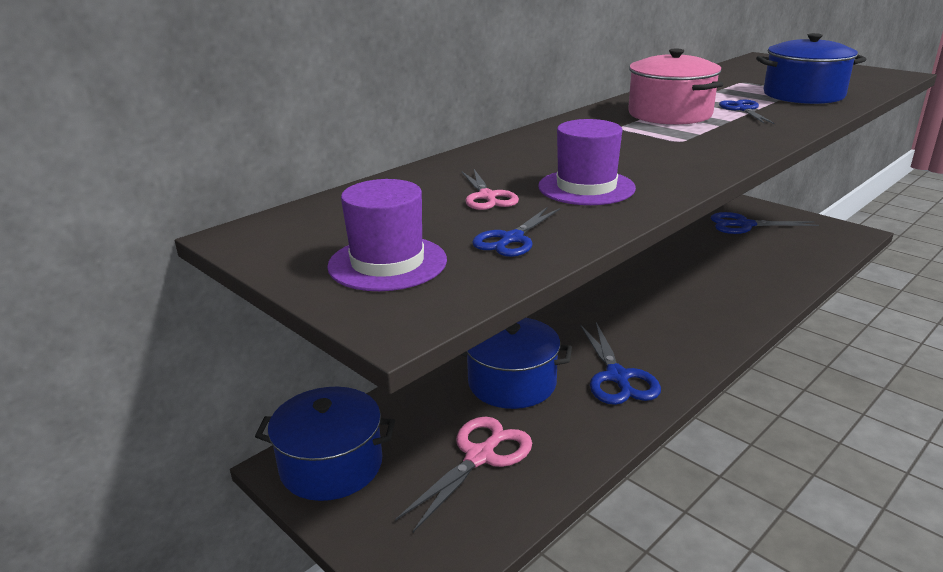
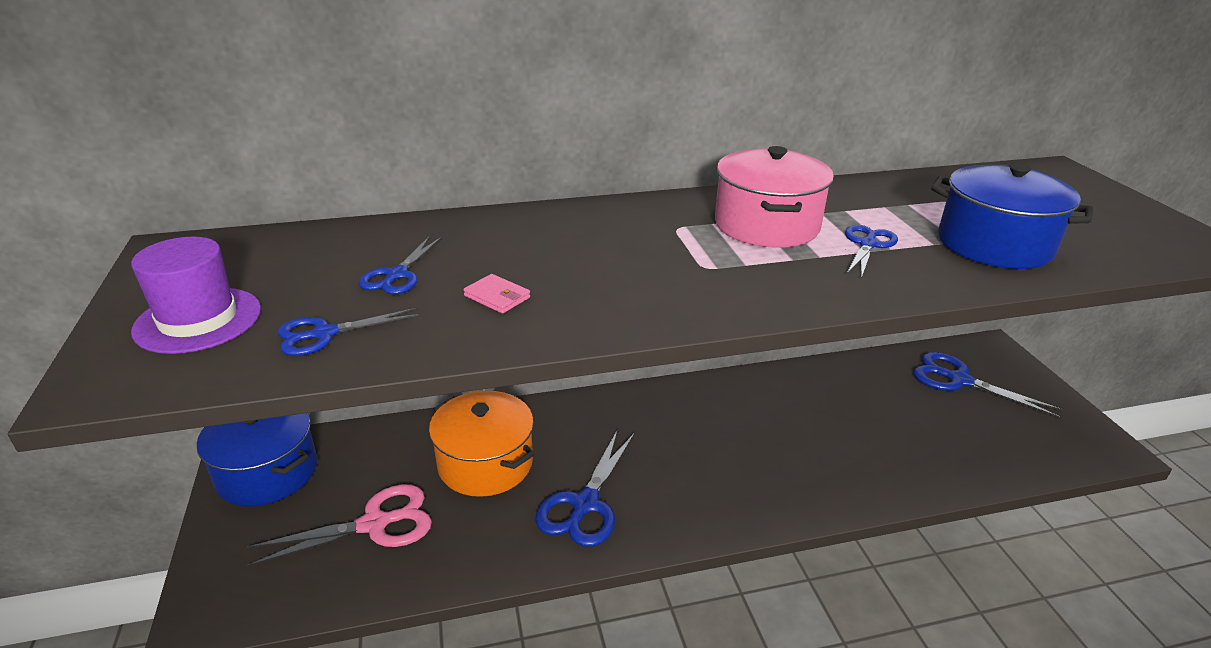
camera: 30 degrees right, 5 degrees up
(487, 197) = (397, 275): pink scissors -> blue scissors
(512, 383) = (485, 463): blue pot -> orange pot
(586, 187) = (497, 297): purple hat -> pink wallet

